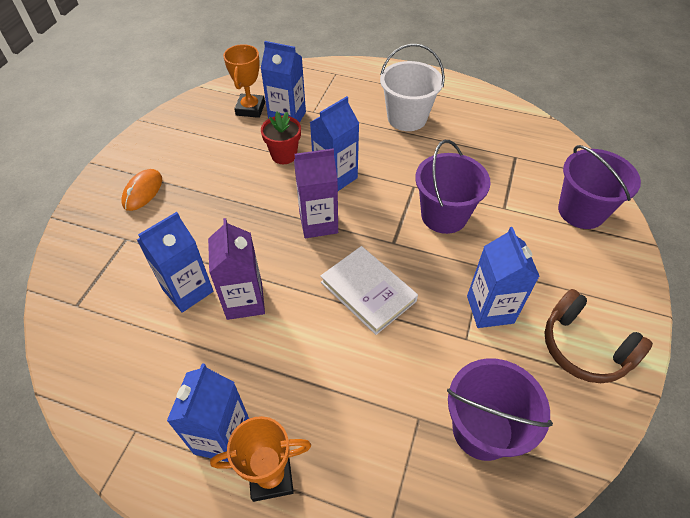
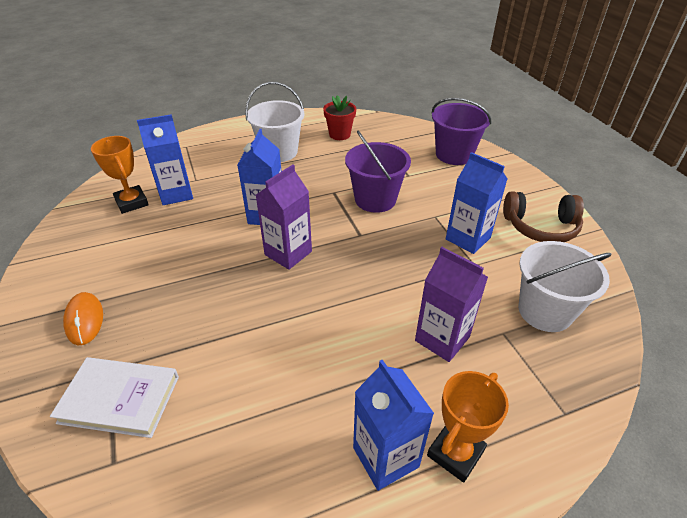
camera: 40 degrees left, 10 degrees down
(188, 290) = (226, 370): blue carton -> none
(244, 301) = (288, 344): purple carton -> purple carton (442, 339)
(284, 155) = (203, 221): red flower pot -> red flower pot (339, 134)
(368, 291) = (378, 276): white book -> white book (119, 399)
(482, 429) = (545, 311): purple bucket -> white bucket

